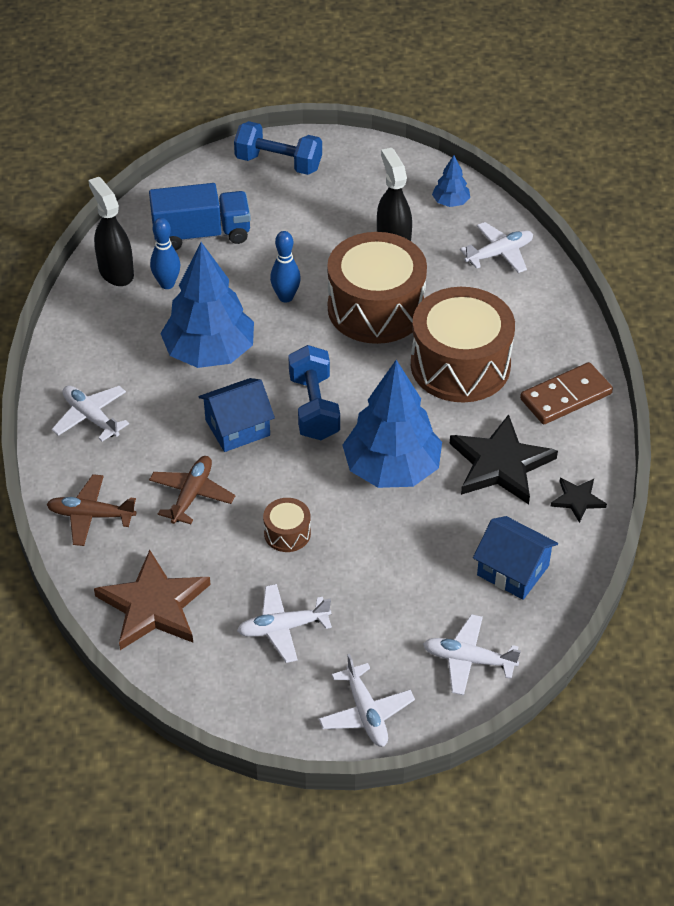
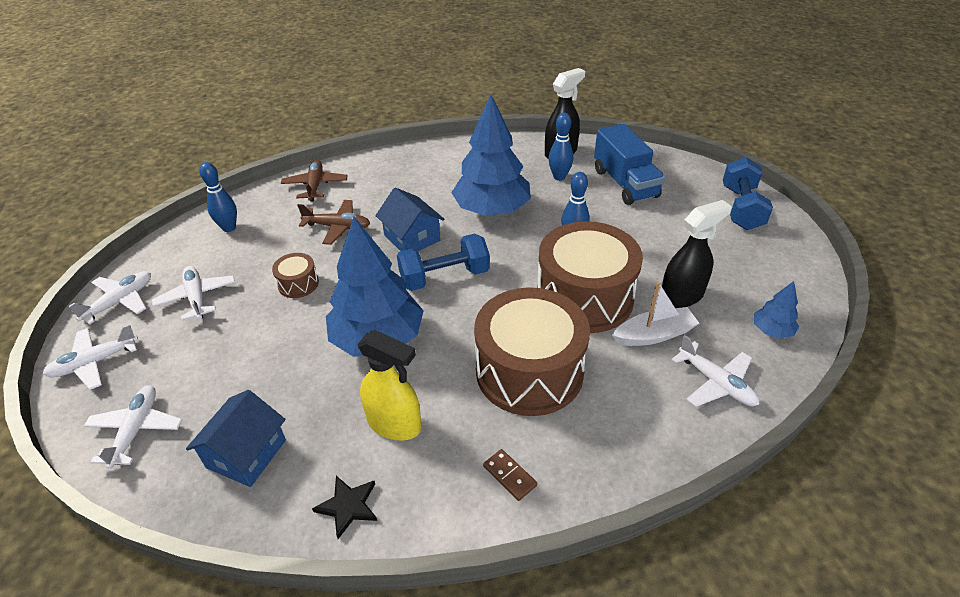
camera: 80 degrees right, 5 degrees down
(91, 417) = (409, 169): white plane -> white plane (120, 302)
(153, 605) = (229, 228): brown star -> blue bowling pin
(437, 274) = (654, 335): none -> white boat
(500, 464) = (394, 424): black star -> yellow spray bottle
(566, 397) = (509, 476): brown domino -> brown domino, size x0.51

